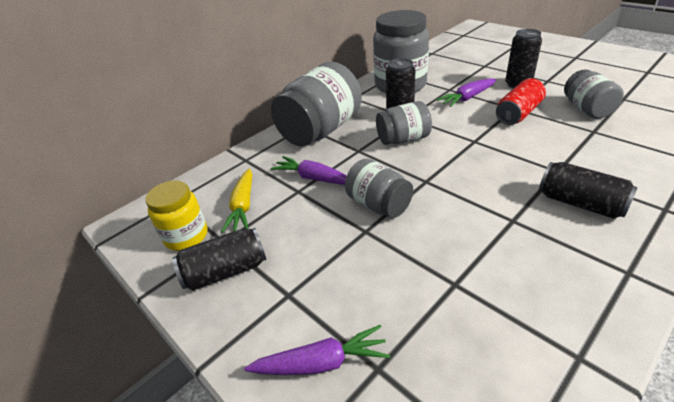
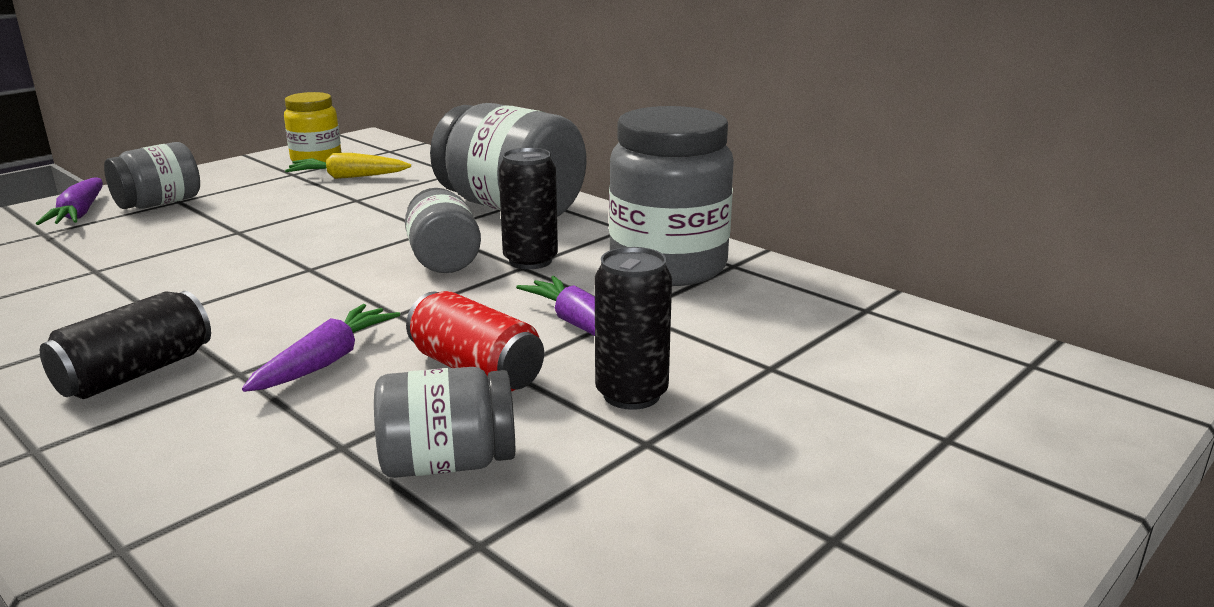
camera: 85 degrees right, 15 degrees down
(226, 271) = (242, 177): black can -> none
(313, 178) = (379, 206): purple carrot -> purple carrot (326, 361)
(378, 205) = (282, 239): grey jar -> grey jar (159, 203)

